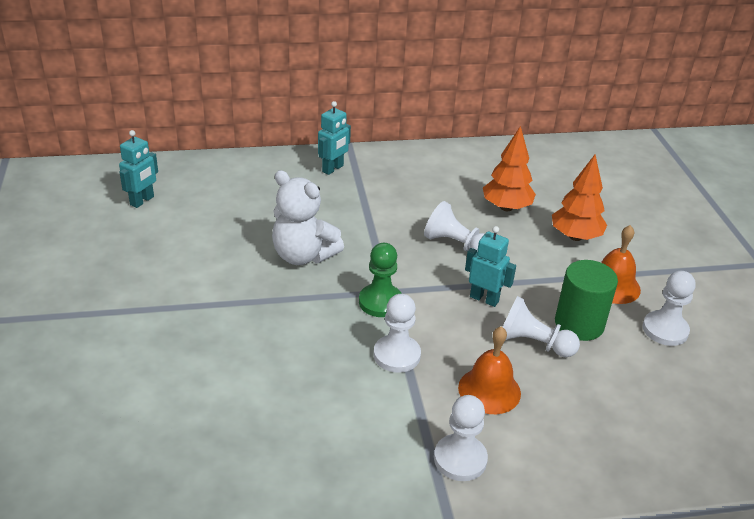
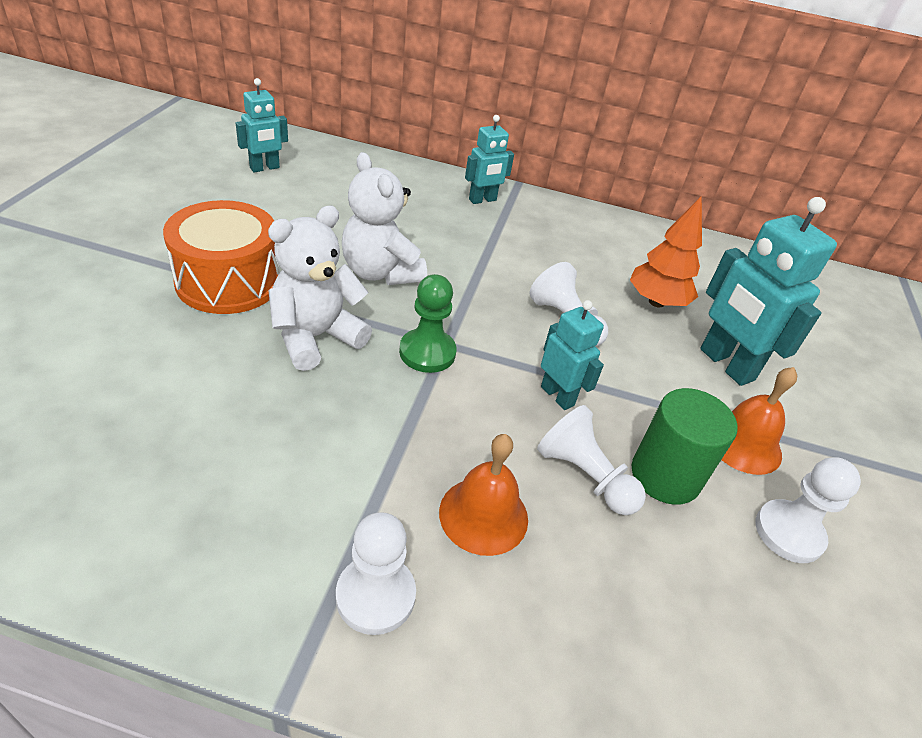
camera: 20 degrees right, 5 degrees up
(199, 304) = (228, 281): none -> orange drum
(297, 320) = (315, 337): none -> white teddy bear
(397, 355) = (398, 421): white pawn -> none
(575, 237) = (726, 365): orange tree -> turquoise robot

